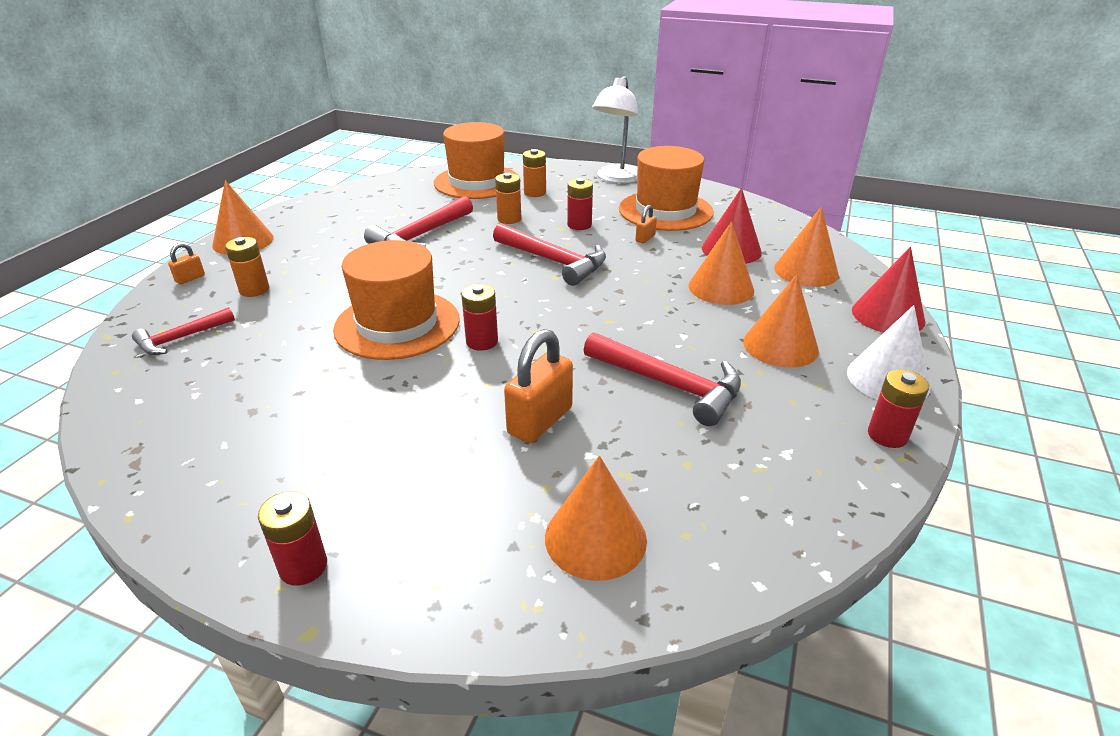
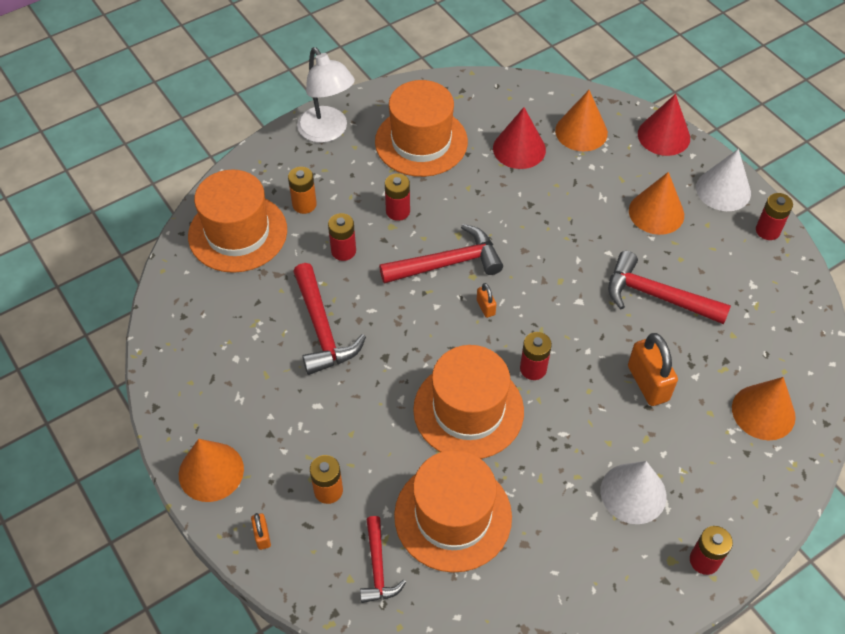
camera: 55 degrees left, 20 degrees up
(263, 357) = (453, 516): none -> orange hat
(371, 464) = (633, 493): none -> white cone
(509, 219) = (343, 251): orange battery -> red battery
(645, 238) = (458, 185): orange padlock -> orange padlock (485, 307)
(669, 385) = (657, 296): red hammer -> red hammer turned 135 degrees counterclockwise
(721, 288) = (566, 192): orange cone -> none

